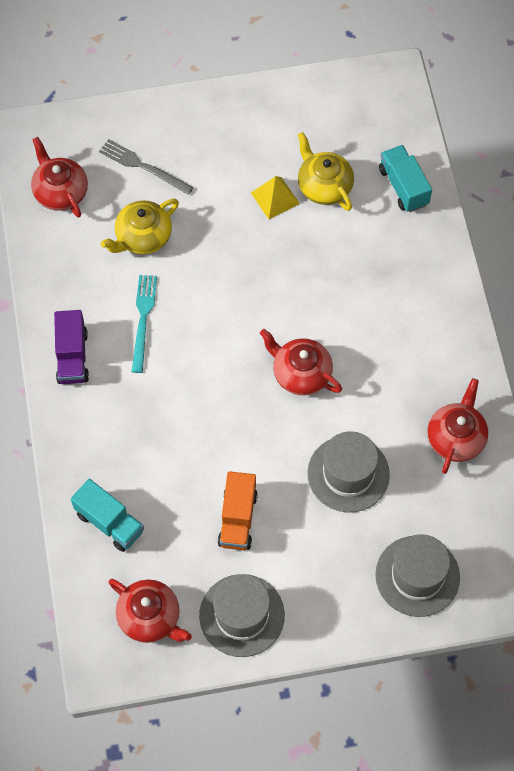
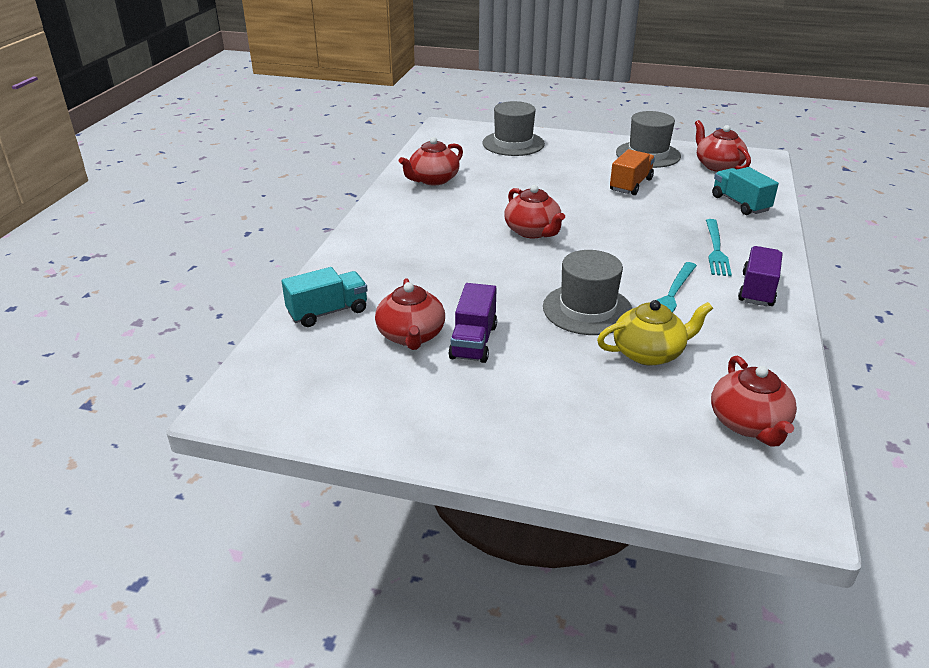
camera: 155 degrees left, 30 degrees down
(119, 412) = (716, 249): none -> turquoise fork
(143, 166) = (623, 416): grey fork -> none
(275, 198) = (473, 342): yellow pyramid -> purple truck
(324, 186) = (411, 336): yellow teapot -> red teapot
(348, 474) = (530, 183): grey hat -> grey hat (587, 309)
(403, 186) = (328, 312): turquoise truck -> turquoise truck turned 120 degrees counterclockwise

